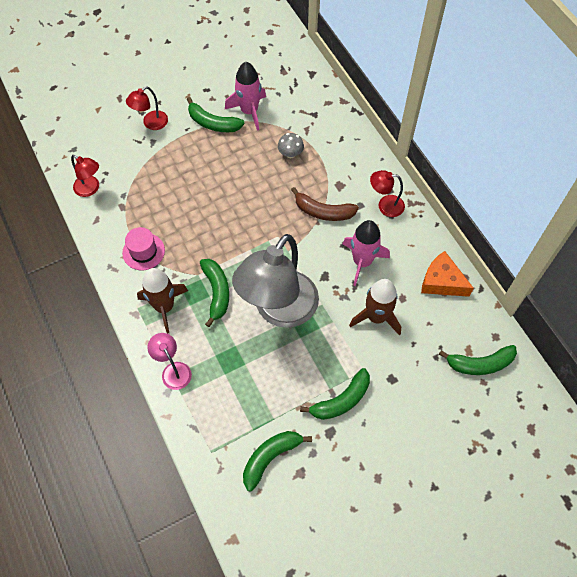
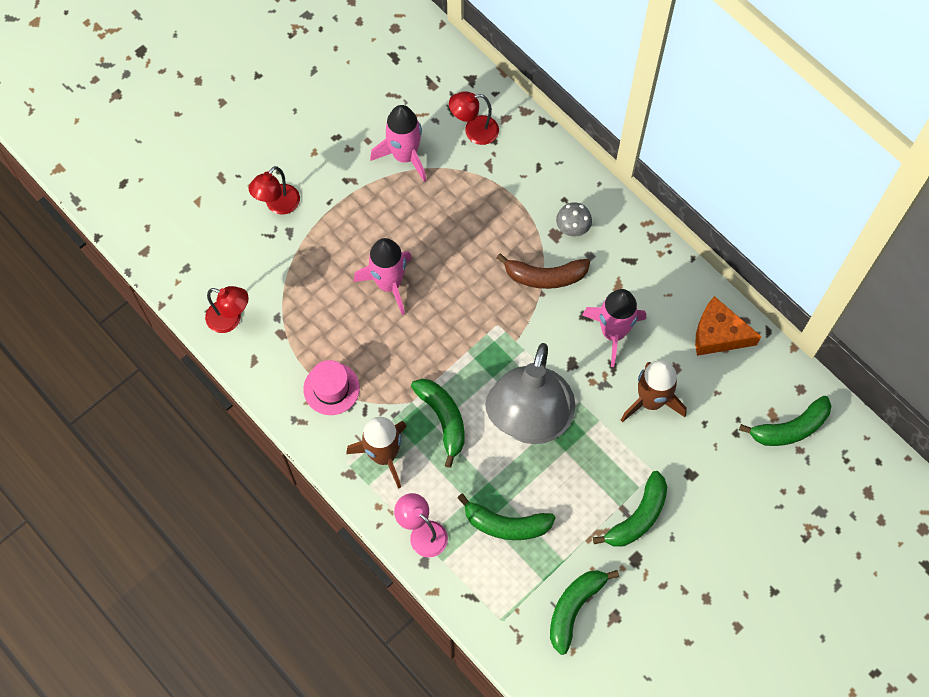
camera: 15 degrees left, 5 degrees up
(209, 191) = (389, 284): none -> pink rocket
(213, 123) = (361, 185): green banana -> green banana (506, 524)
(290, 153) = (478, 205): grey mushroom -> grey mushroom (572, 227)
(385, 205) = (621, 248): red lamp -> red lamp (474, 131)

